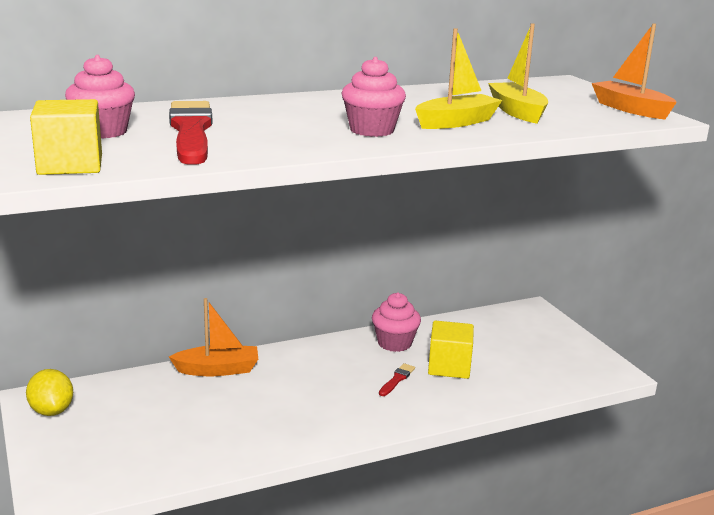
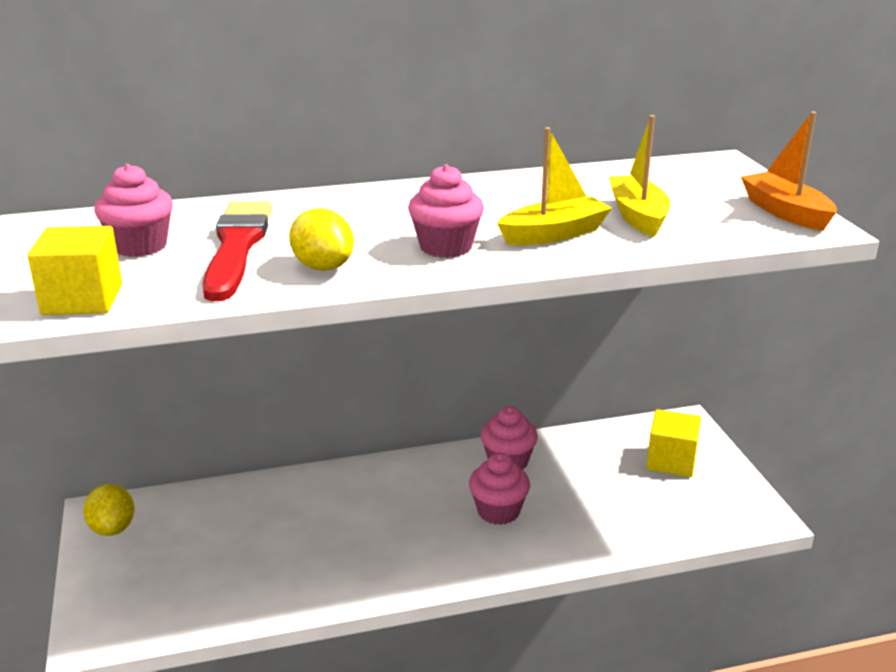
camera: 10 degrees right, 5 degrees up
(218, 370) = (300, 486): orange boat -> none
(274, 143) = (323, 267): none -> yellow lemon
(397, 379) = (498, 511): red brush -> pink cupcake
(449, 367) = (564, 497): yellow cube -> yellow cube (671, 461)

